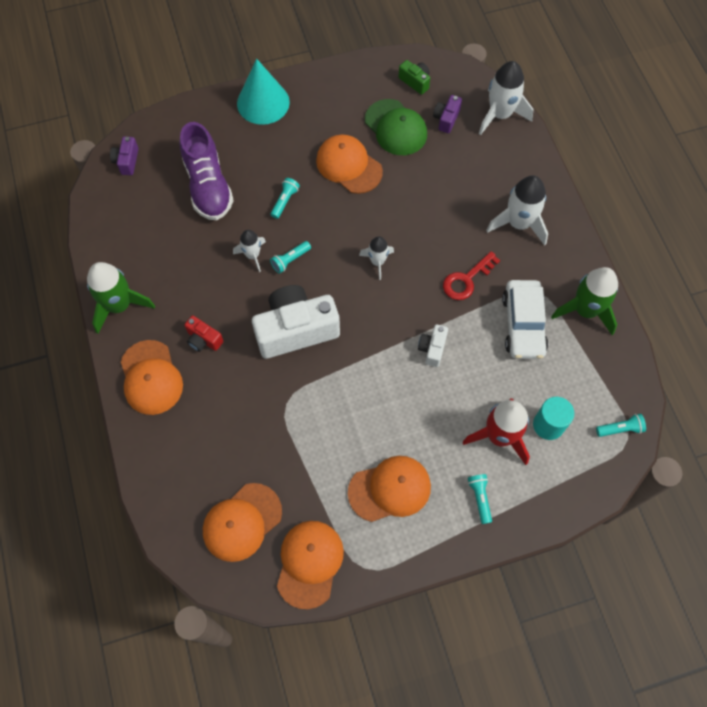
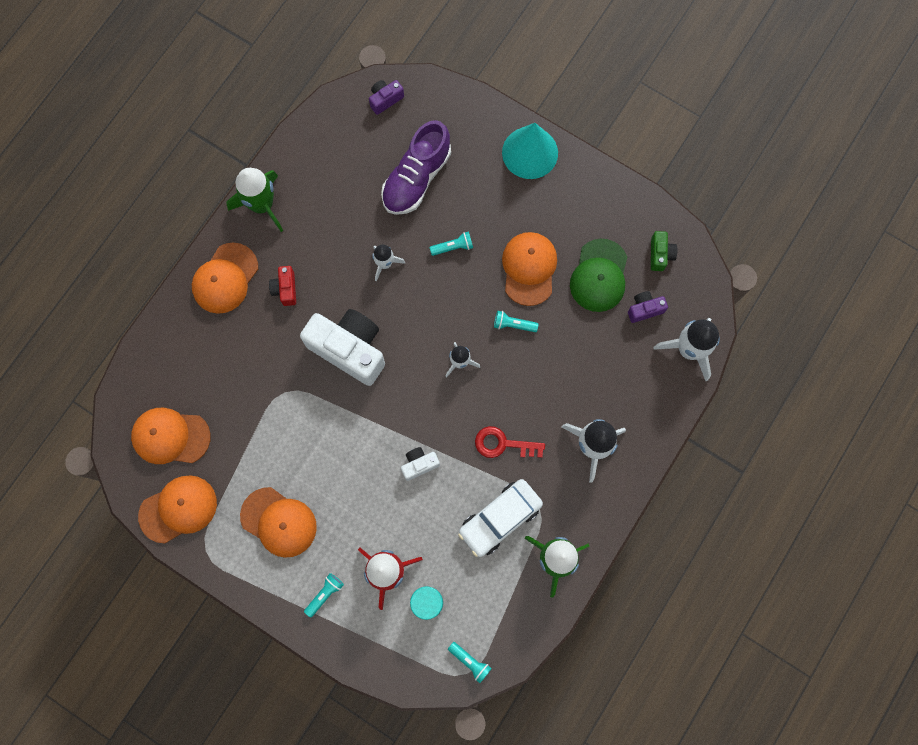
camera: 50 degrees right, 10 degrees up
(290, 260) = (404, 295): turquoise flashlight -> turquoise flashlight (513, 324)

